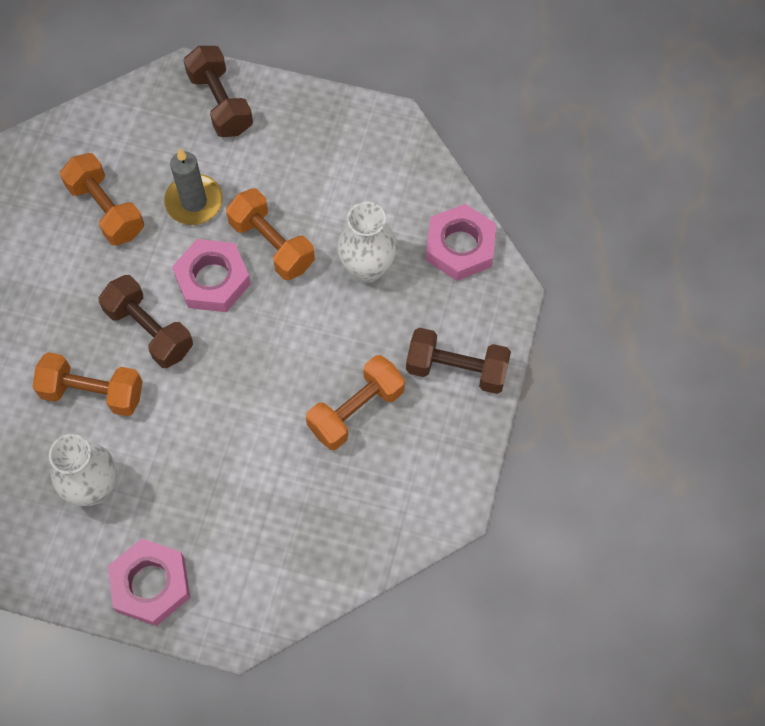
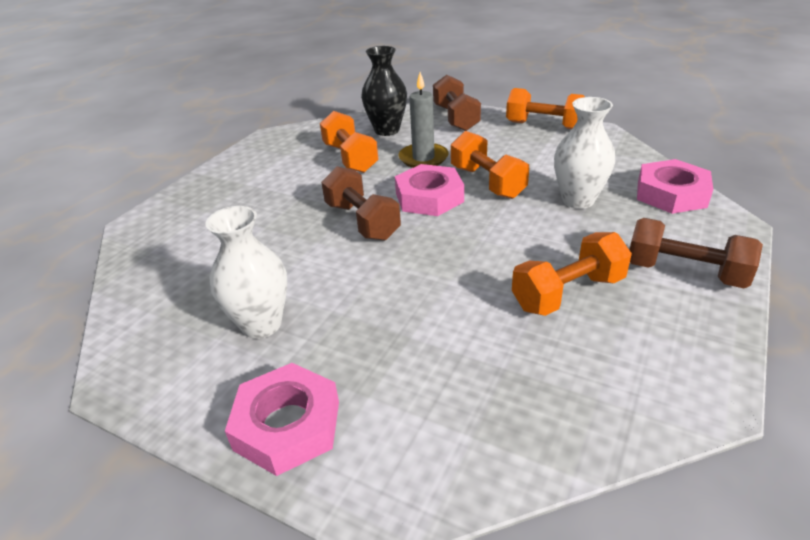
camera: 15 degrees right, 30 degrees down
(93, 392) = (293, 255): orange dumbbell -> orange dumbbell (544, 126)
(137, 140) = (387, 130): none -> black vase

